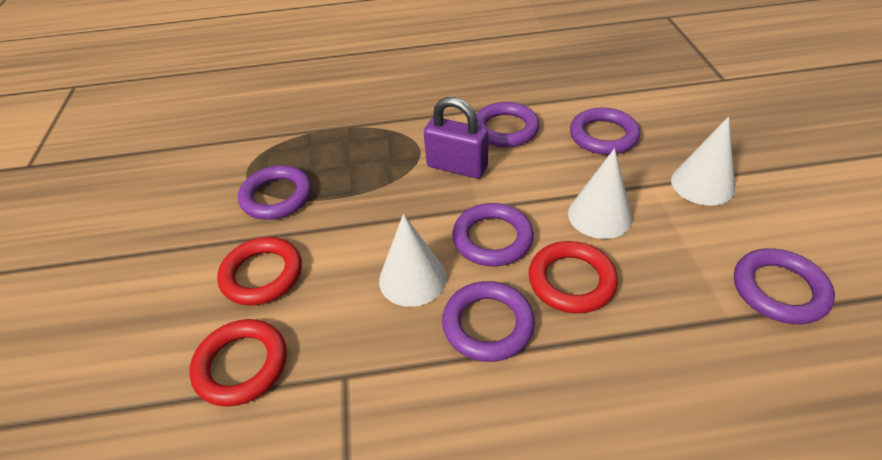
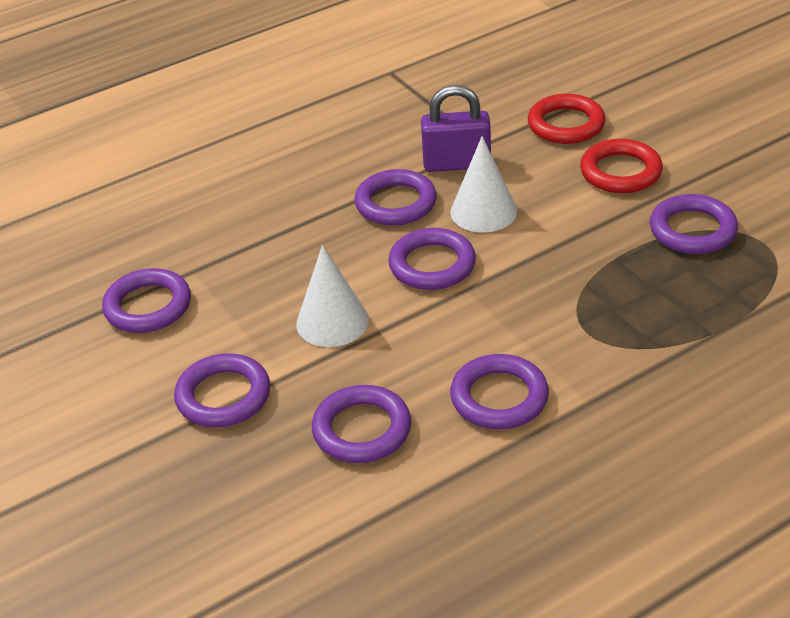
camera: 155 degrees right, 5 degrees down
(457, 167) = (524, 325): purple padlock -> purple padlock (457, 164)
(571, 281) = (339, 254): red ring -> none
(702, 184) = (223, 396): white cone -> purple ring

